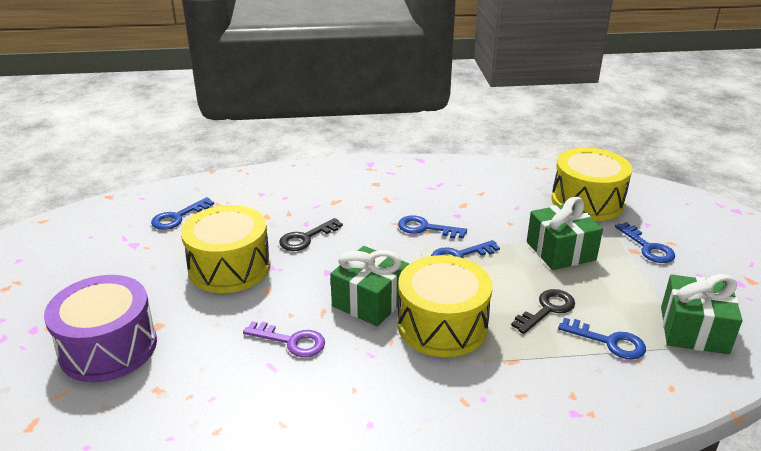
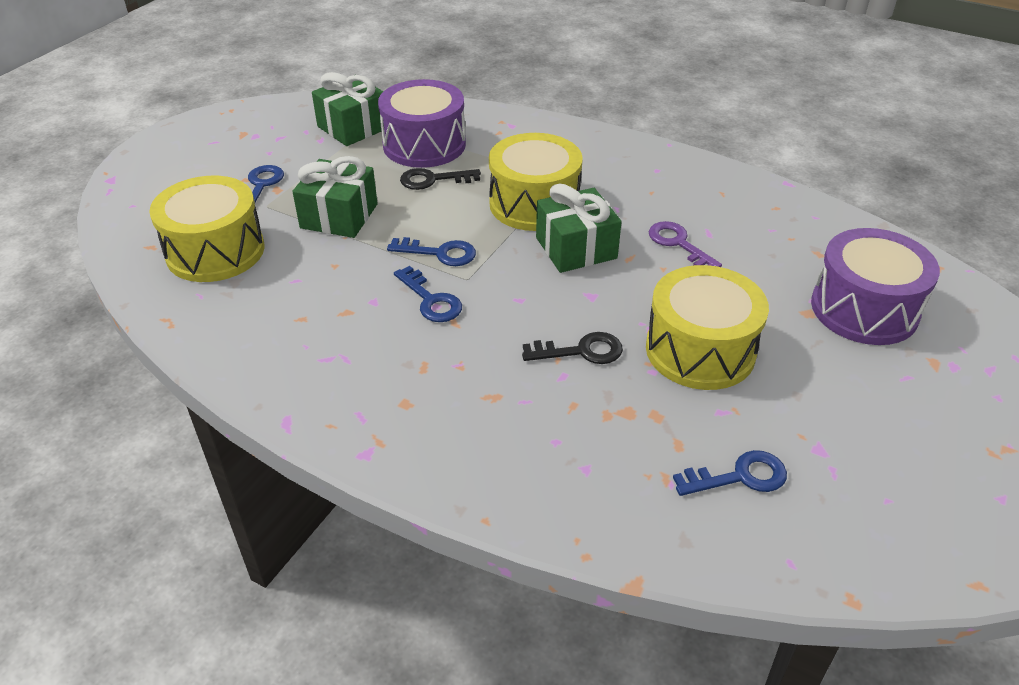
camera: 145 degrees left, 10 degrees up
(609, 342) = (424, 145): blue key -> purple drum

